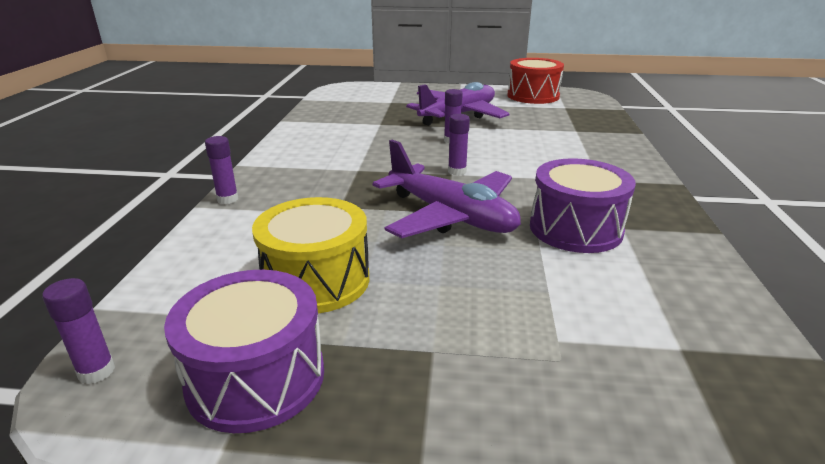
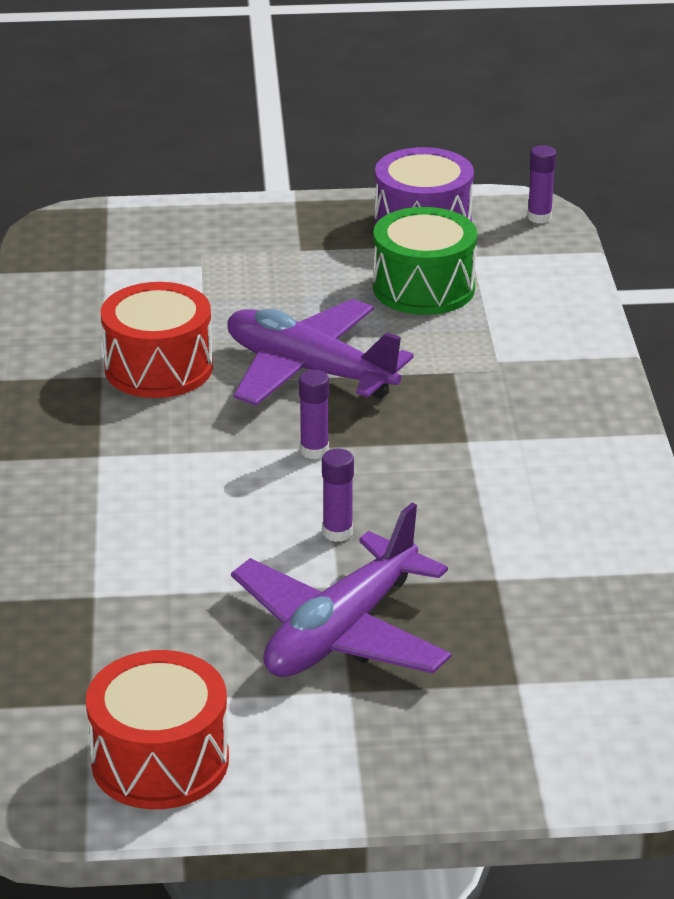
camera: 170 degrees right, 5 degrees up
(227, 199) = (605, 368): purple glue stick -> none
(316, 280) = (423, 288): yellow drum -> green drum
(575, 229) = (158, 368): purple drum -> red drum

